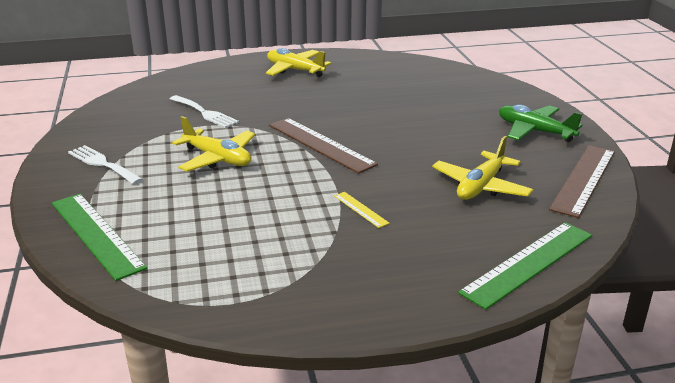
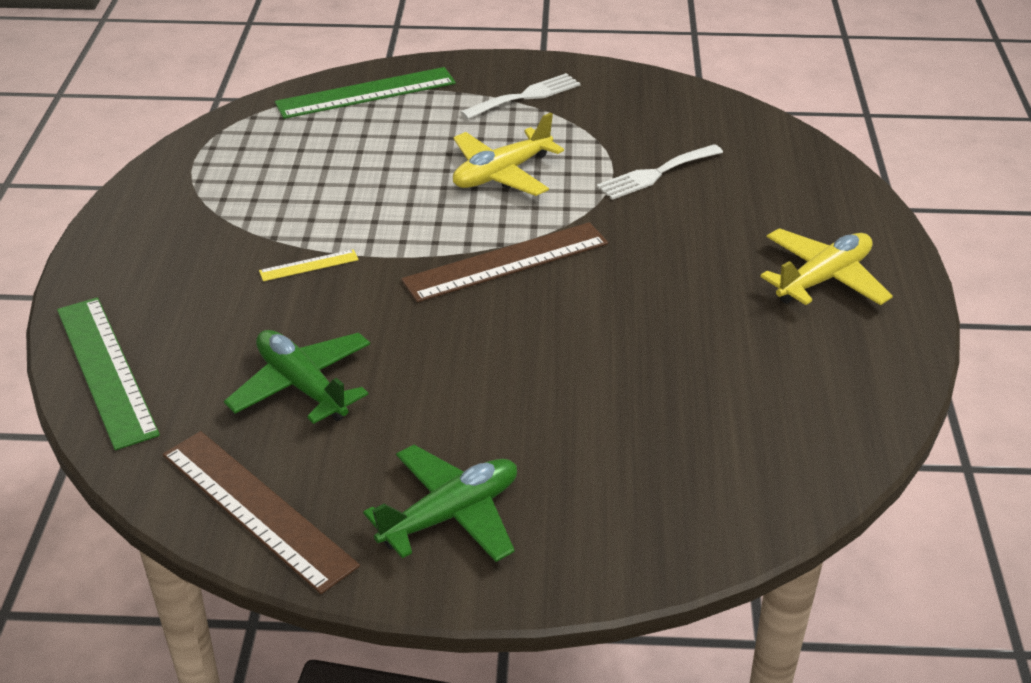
camera: 105 degrees right, 10 degrees up
(481, 186) = (302, 386): yellow plane -> green plane

